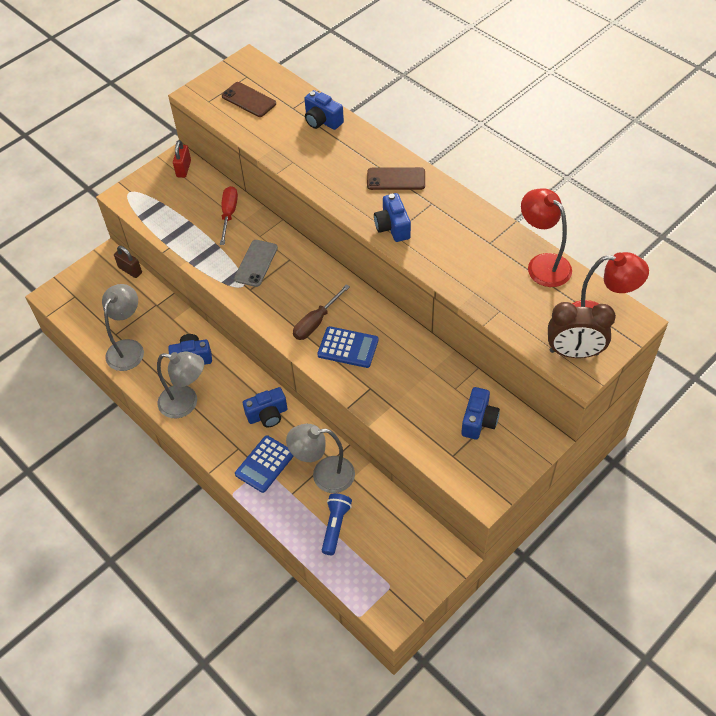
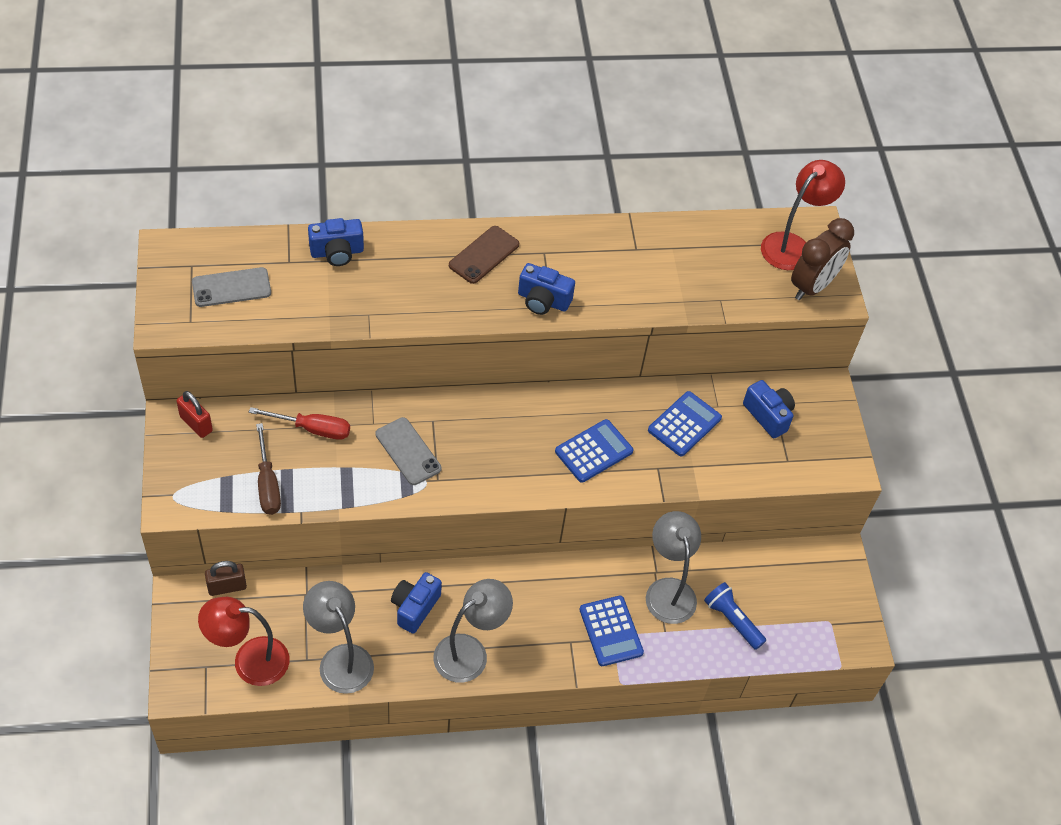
camera: 60 degrees left, 0 degrees up
(229, 214) = (312, 429): red screwdriver -> red screwdriver turned 150 degrees clockwise
(248, 100) = (231, 287): brown phone -> grey phone
(267, 415) = (554, 589): blue camera -> none
(316, 322) = (537, 454): brown screwdriver -> brown screwdriver (267, 484)
(324, 475) = (668, 590): grey lamp -> grey lamp turned 135 degrees clockwise
(420, 380) = (684, 424): none -> blue calculator
(542, 264) = (697, 233): red lamp -> red lamp (249, 661)

